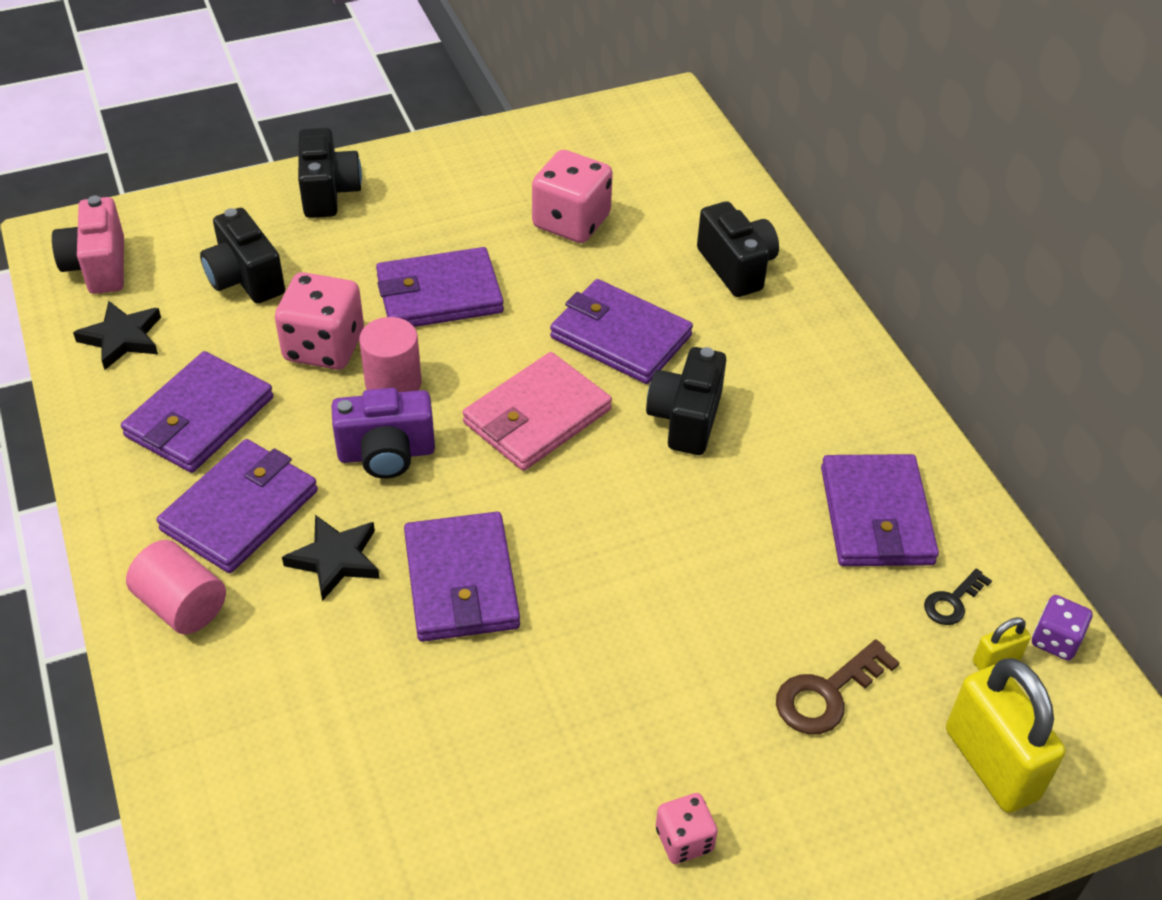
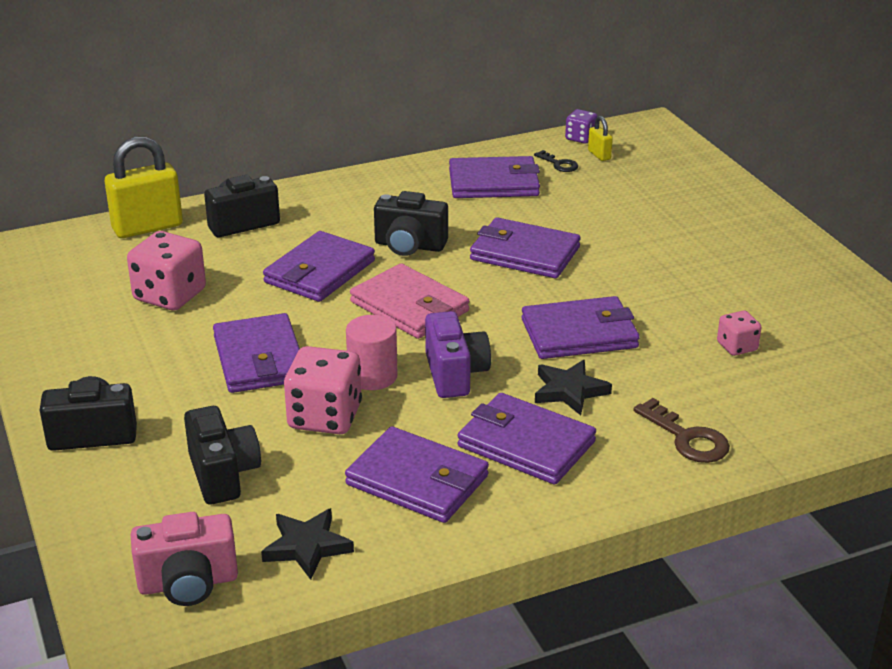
camera: 90 degrees left, 15 degrees down
(182, 605) = (631, 463): pink cylinder -> none
(245, 279) = (223, 474): black camera -> black camera turned 75 degrees counterclockwise
(668, 538) = (524, 253): none -> purple wallet
(684, 840) = (754, 250): pink dice -> pink dice (737, 347)
(827, 694) = (637, 204): brown key -> brown key (687, 438)
(991, 764) = (670, 161): yellow padlock -> yellow padlock (147, 227)

